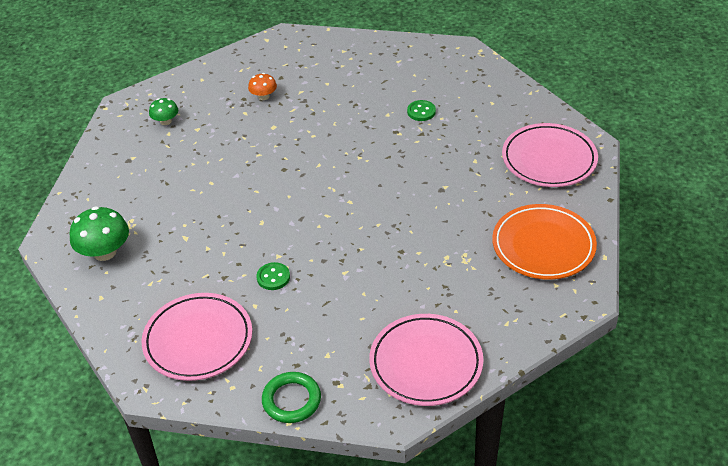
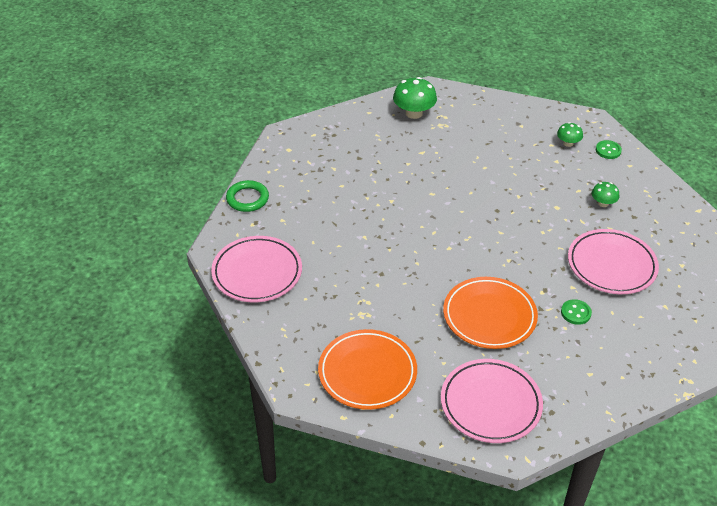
camera: 95 degrees right, 0 degrees up
(198, 340) = (315, 156): pink plate -> pink plate (611, 265)
(263, 96) = (603, 203): orange mushroom -> green mushroom
(273, 277) = (368, 196): green button -> green button (608, 150)
(441, 166) = (489, 316): none -> orange plate

